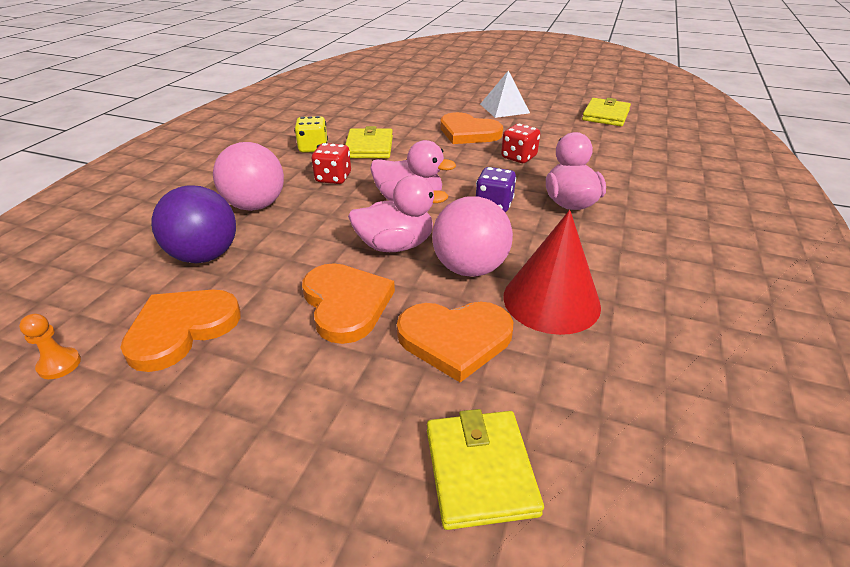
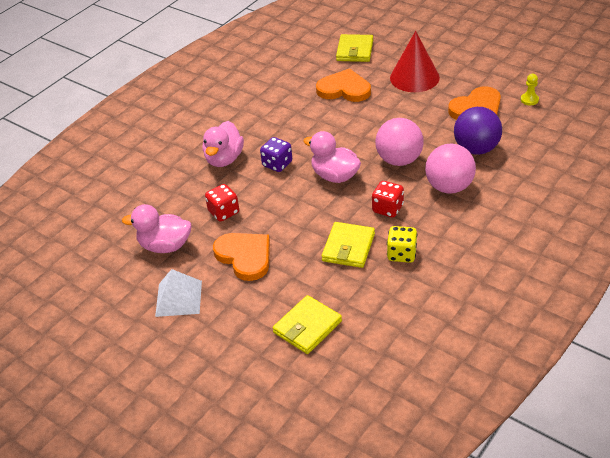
camera: 160 degrees left, 5 degrees up
(59, 364) = (529, 100): orange pawn -> yellow pawn
(346, 304) = (393, 110): orange heart -> none
(395, 245) = (356, 141): pink duck -> pink duck (165, 246)
(469, 268) = (319, 121): pink ball -> pink ball (399, 160)
(551, 300) = (287, 100): red cone -> red cone (414, 77)
(605, 115) = (88, 265): yellow wallet -> yellow wallet (307, 327)

